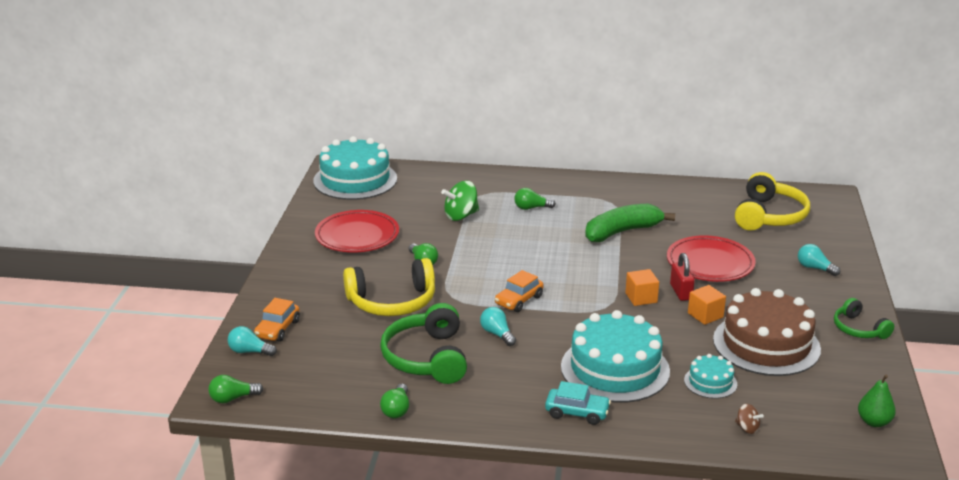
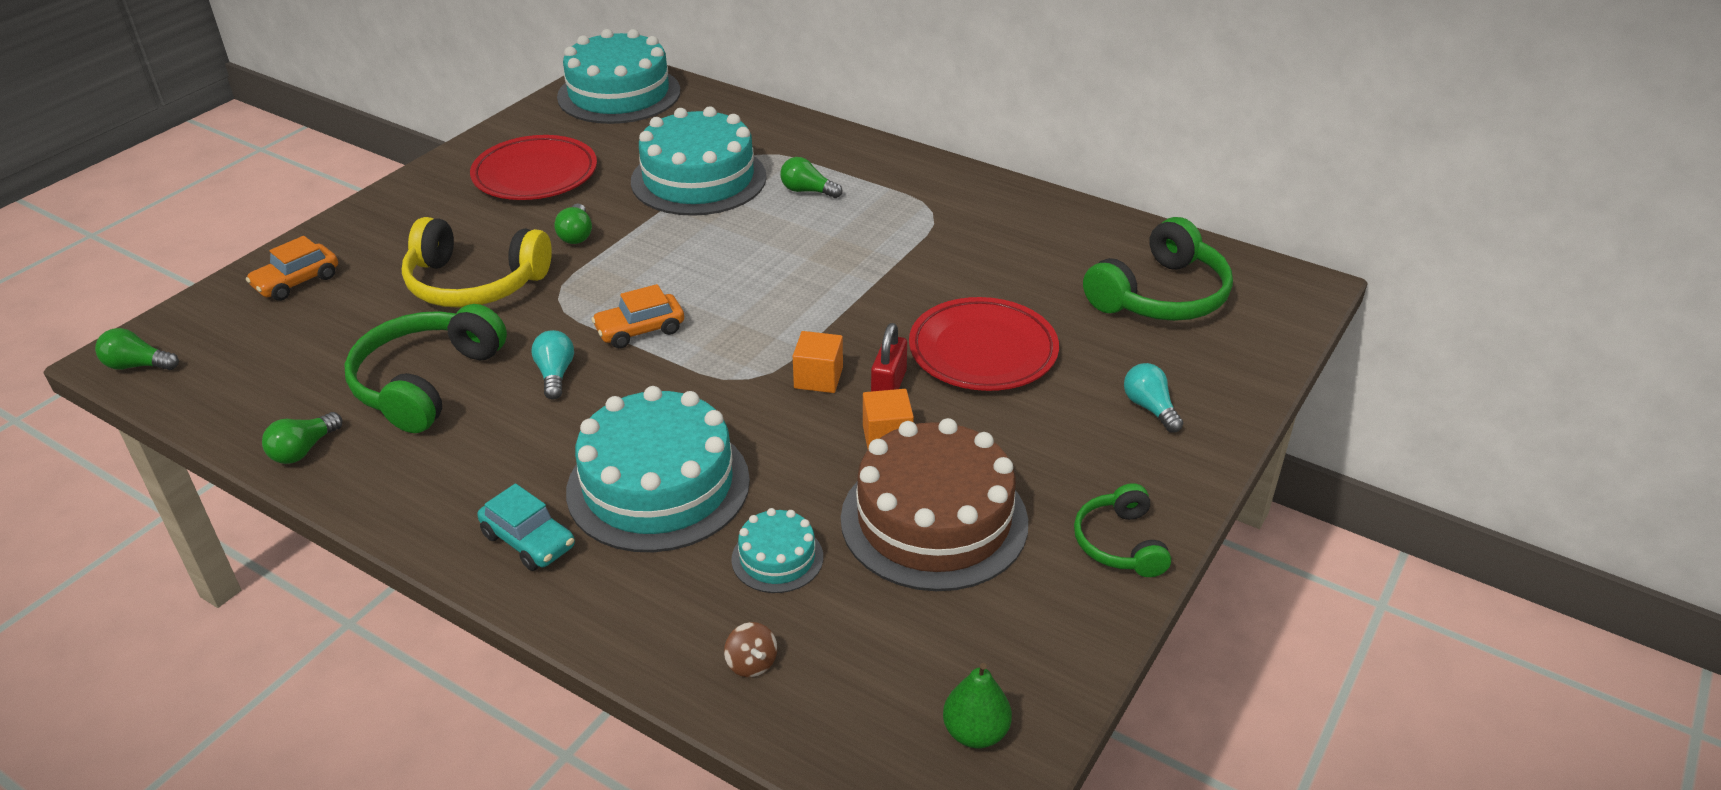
camera: 25 degrees right, 10 degrees up
(250, 351) = (230, 304): turquoise light bulb -> none
(461, 216) = (698, 179): green spinning top -> turquoise cake
(622, 232) = (900, 262): green banana -> none
(769, 216) = (1160, 295): yellow headphones -> green headphones

